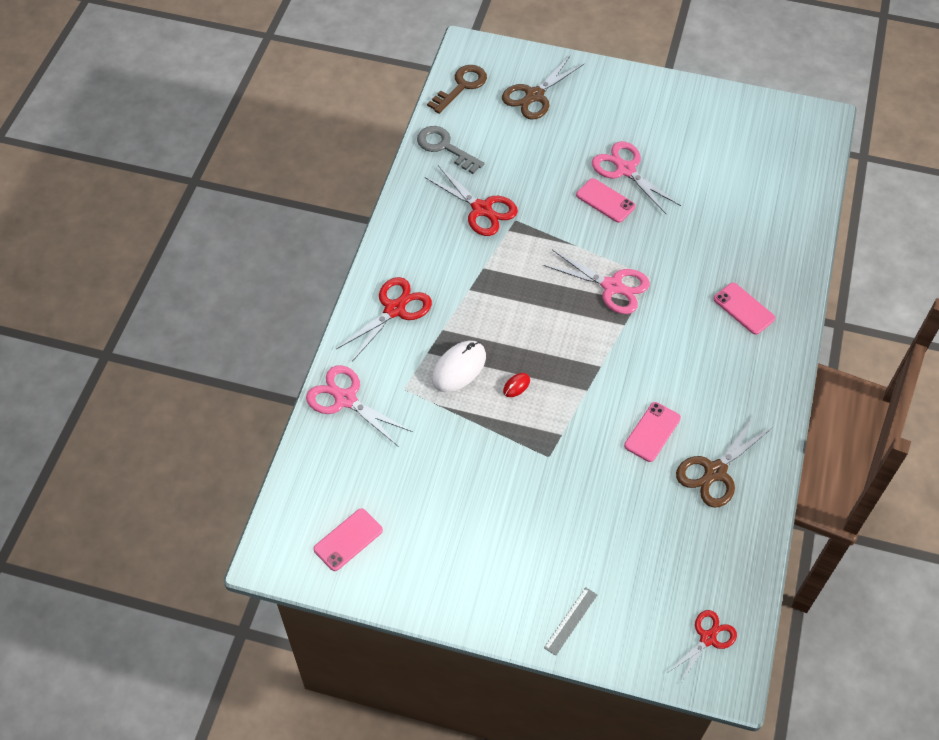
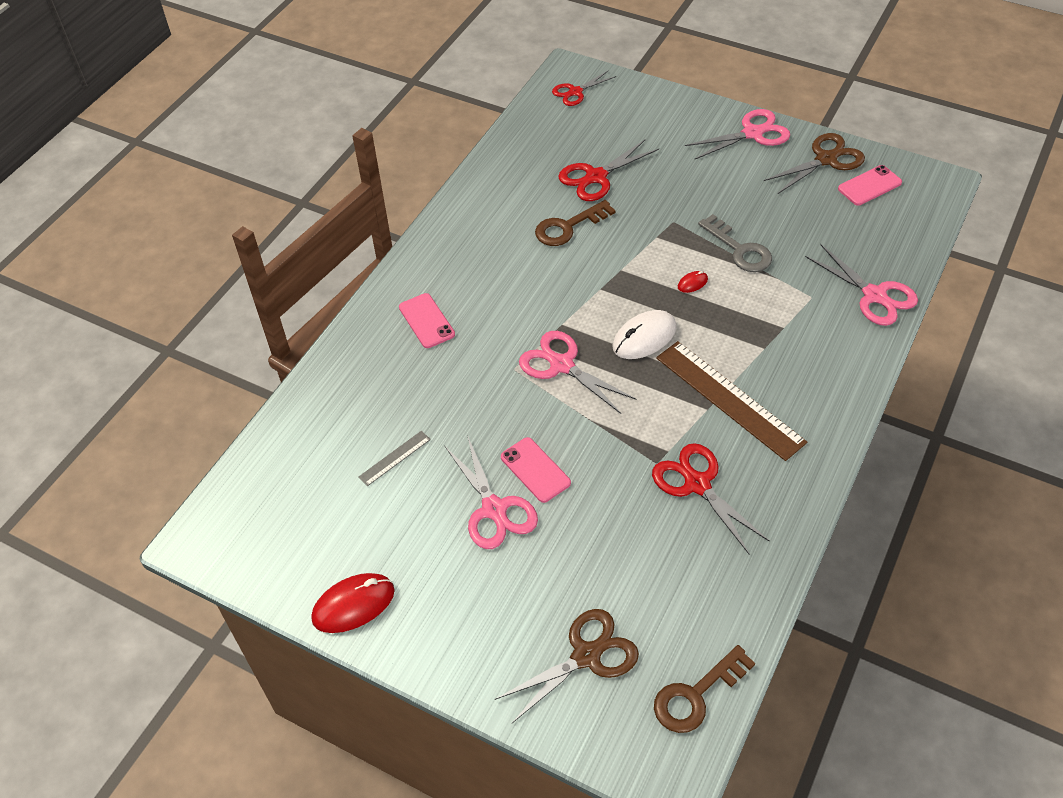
camera: 165 degrees left, 5 degrees down
(395, 309) = (818, 377): red scissors -> red scissors (596, 177)
(445, 147) = (735, 586): grey key -> grey key (739, 249)
(459, 368) = (750, 307): white mouse -> white mouse (644, 337)
(466, 279) = (729, 399): none -> brown ruler
(483, 601) = (752, 133): none -> pink scissors
(570, 621) = (682, 114): grey ruler -> grey ruler (395, 458)
(652, 432) = (568, 227): pink phone -> brown key
(695, 100) = (353, 605): none -> red mouse
(715, 472) = (522, 190): brown scissors -> brown scissors (826, 159)

